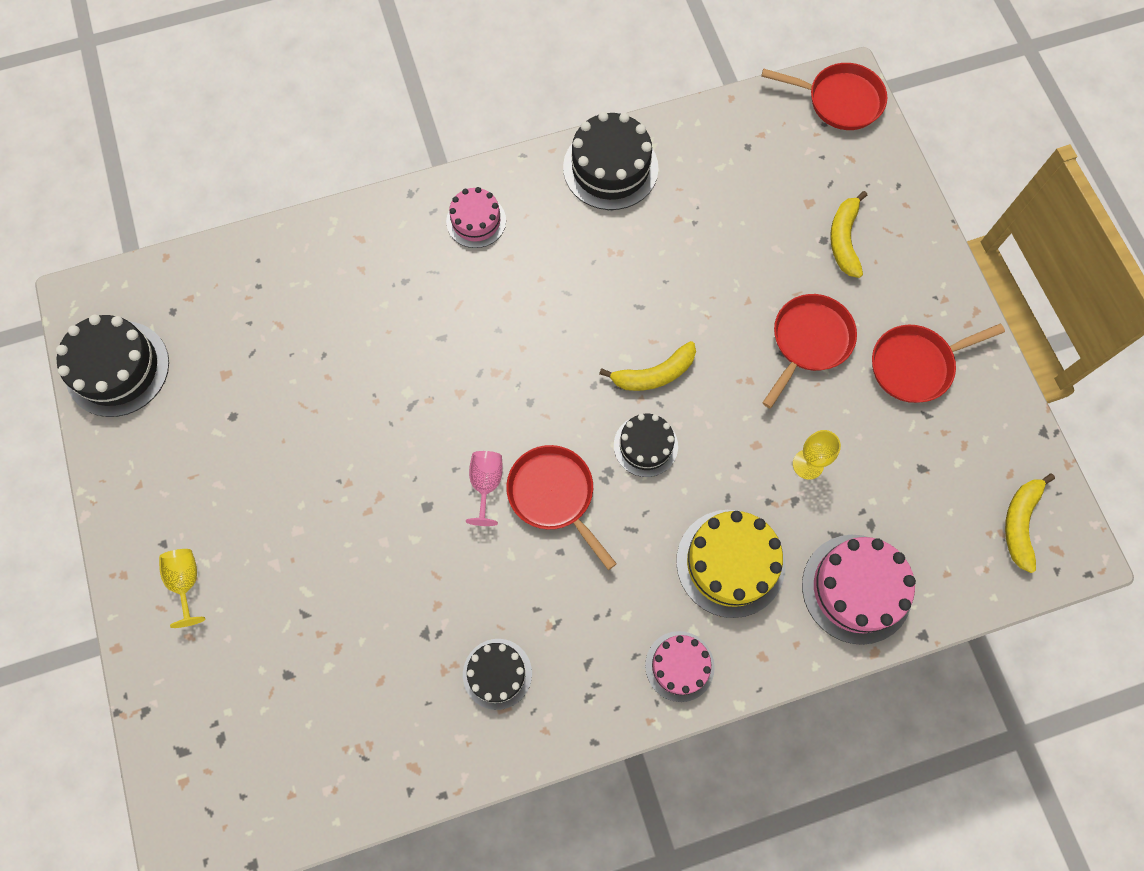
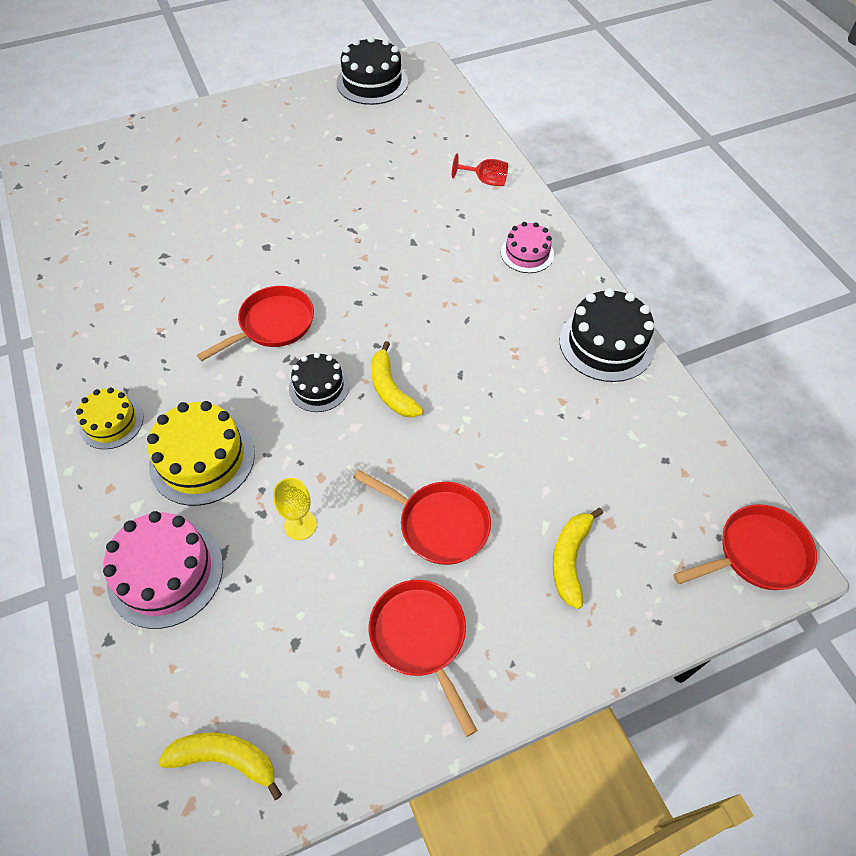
camera: 85 degrees right, 15 degrees down
(186, 582) = (216, 132): yellow goblet -> none
(349, 249) = (485, 181): none -> red goblet
(486, 484) = (284, 280): pink goblet -> none
(497, 674) = (125, 300): black cake -> none
(679, 666) = (111, 422): pink cake -> yellow cake
(839, 100) = (757, 553): red pan -> red pan turned 120 degrees counterclockwise
(844, 239) = (570, 559): yellow banana -> yellow banana turned 75 degrees counterclockwise

